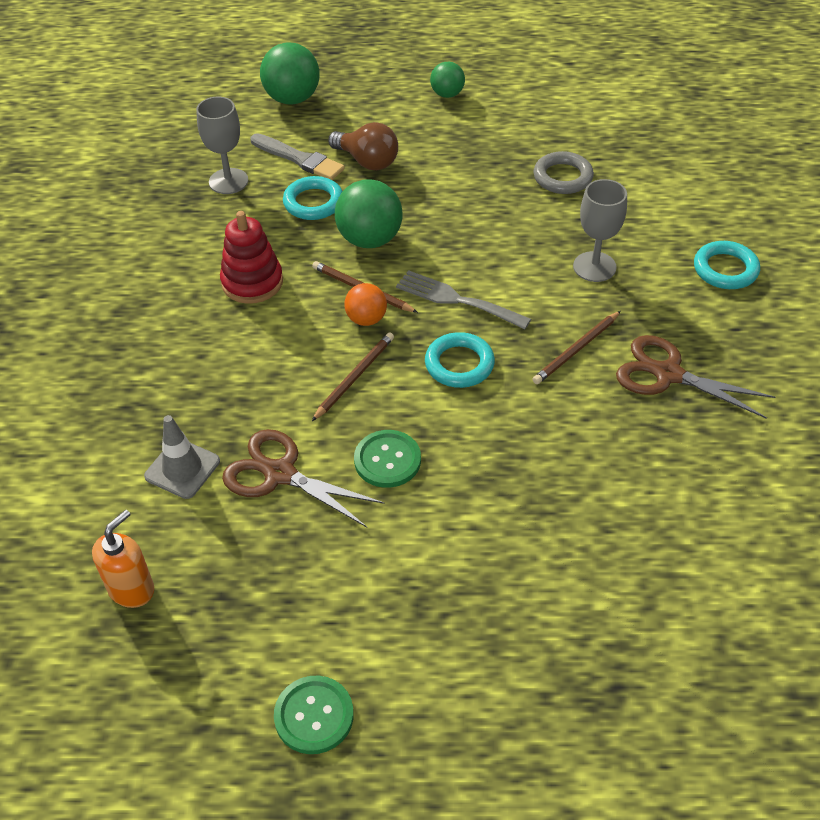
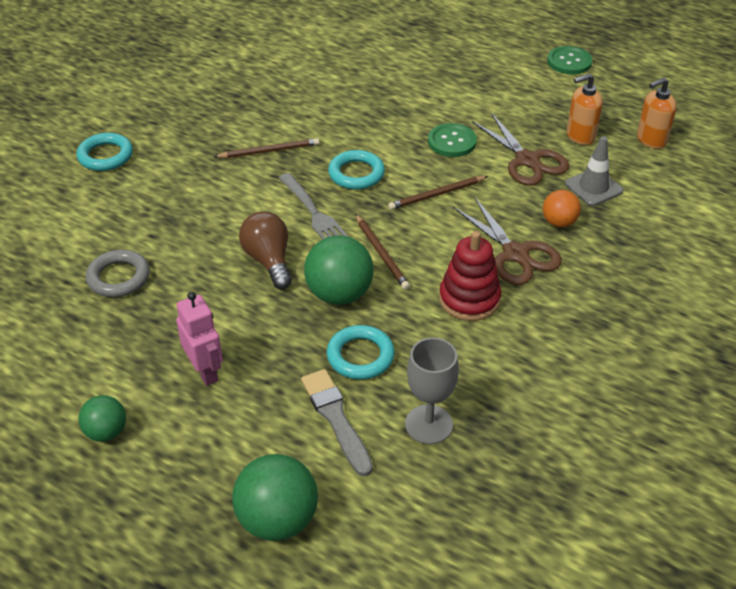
camera: 150 degrees left, 5 degrees down
(231, 549) = (580, 136): none -> orange soap dispenser
(366, 319) = (396, 230): orange ball -> orange ball (559, 222)
(367, 161) = (270, 380): brown light bulb -> brown light bulb (269, 260)
(420, 148) = (205, 371): none -> pink robot
(594, 267) = (190, 195): grey goblet -> none
(668, 374) = (230, 117): brown scissors -> brown scissors (515, 254)

